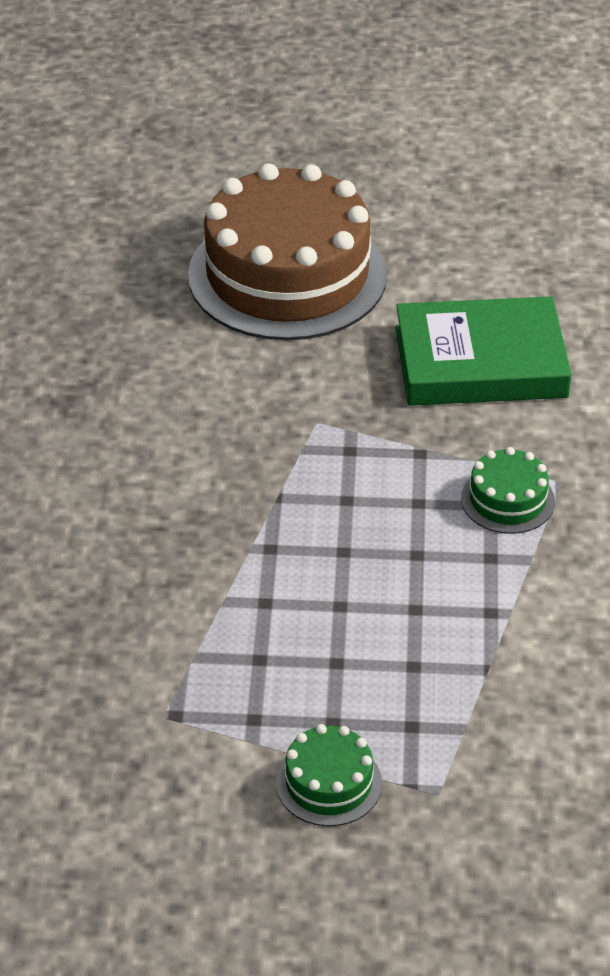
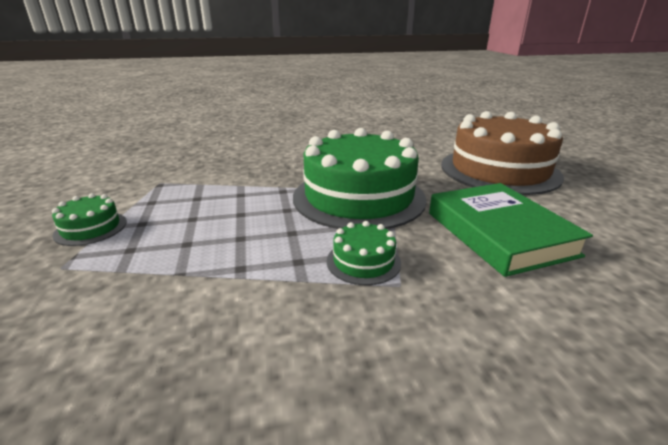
camera: 75 degrees right, 15 degrees down
(328, 463) = (359, 197): none -> green cake

